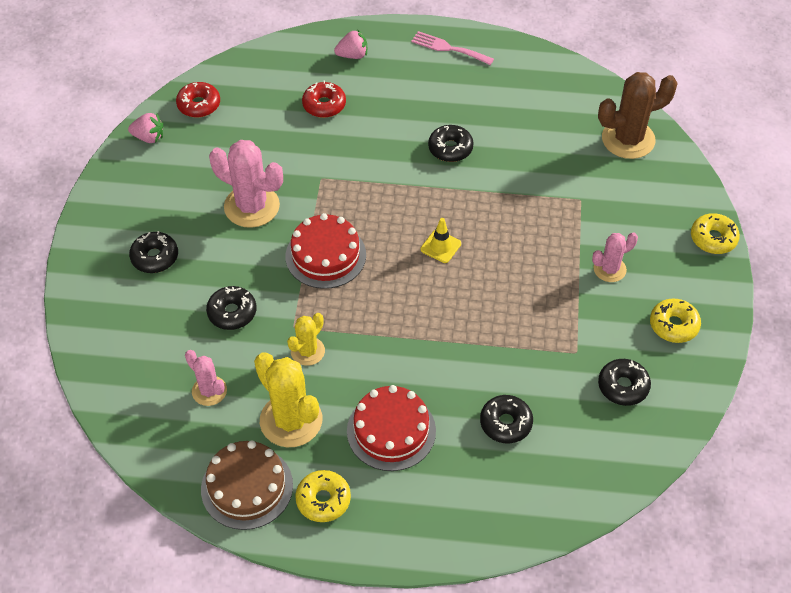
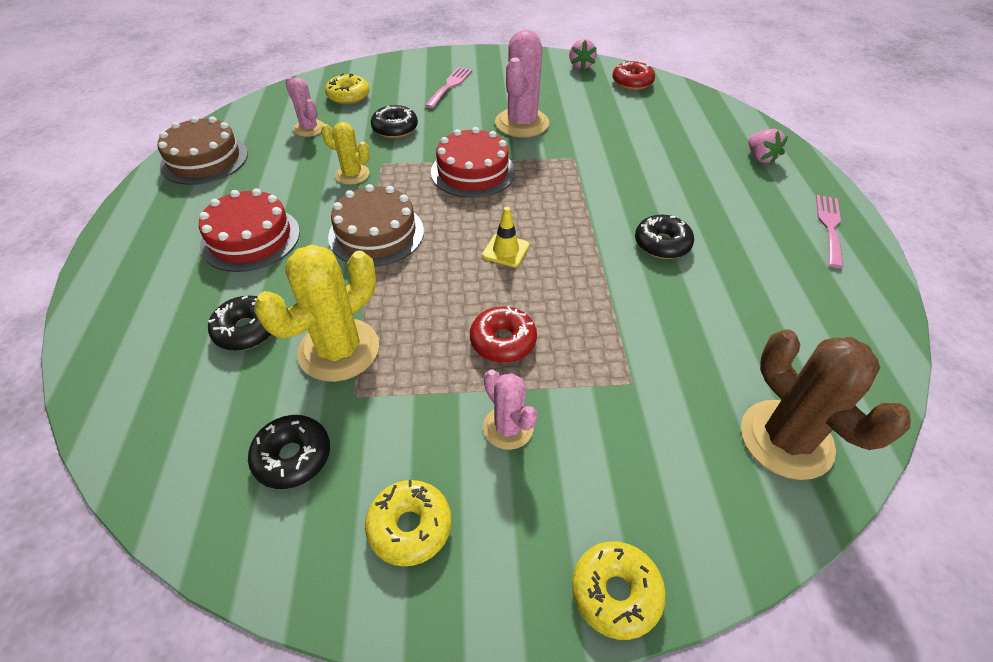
camera: 80 degrees right, 5 degrees down
(155, 257) = (450, 85): black donut -> pink fork
(209, 391) = (309, 128): pink cactus -> pink cactus turned 75 degrees counterclockwise
(291, 420) = (272, 174): yellow cactus -> yellow cactus (339, 350)
(323, 500) = (178, 203): yellow donut -> yellow donut (348, 96)
(324, 105) = (675, 148): red donut -> red donut (503, 341)
(402, 334) = (376, 234): none -> brown cake

